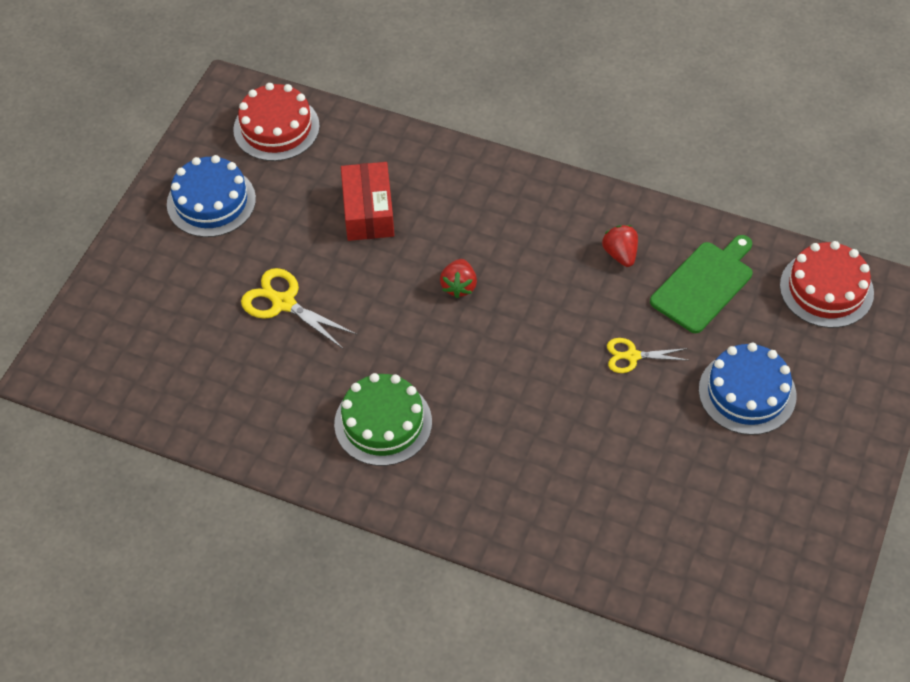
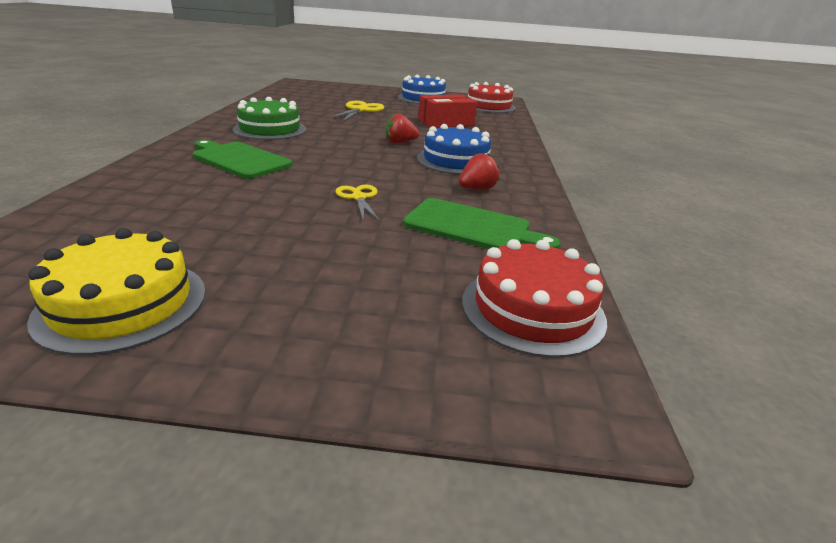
camera: 70 degrees right, 25 degrees down
(508, 455) = (239, 159): none -> green cutting board
(747, 392) = (328, 257): blue cake -> blue cake (455, 160)
(798, 512) = (122, 304): none -> yellow cake

